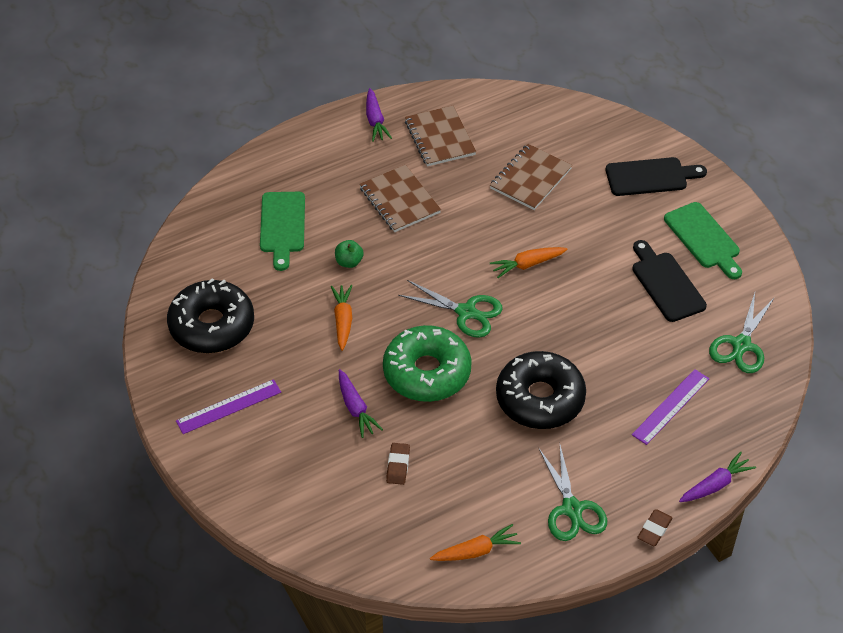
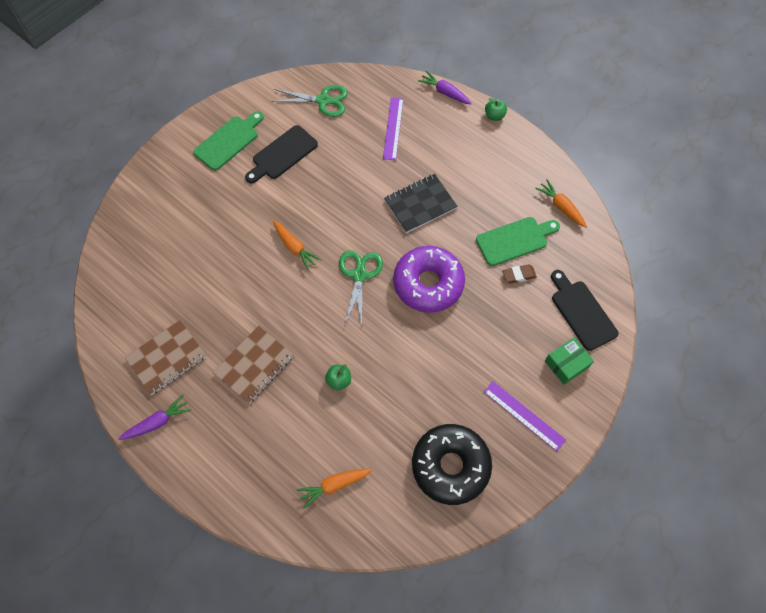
camera: 110 degrees left, 15 degrees up
(264, 469) = (566, 364): none -> green box
(282, 226) = (316, 453): green cutting board -> green cutting board (514, 240)
(343, 320) = (403, 362): orange carrot -> orange carrot (334, 485)
(355, 408) = (483, 321): purple carrot -> none
(427, 372) = (428, 283): green donut -> purple donut
(530, 179) = (198, 271): brown notebook -> none
(540, 399) = (420, 204): black donut -> black notebook
(572, 509) = (501, 162): green scissors -> none
(650, 177) = (172, 189): black cutting board -> black cutting board (582, 312)
(654, 530) = (494, 116): brown eraser -> green apple
(670, 406) = (393, 128): purple ruler -> purple ruler turned 75 degrees clockwise

